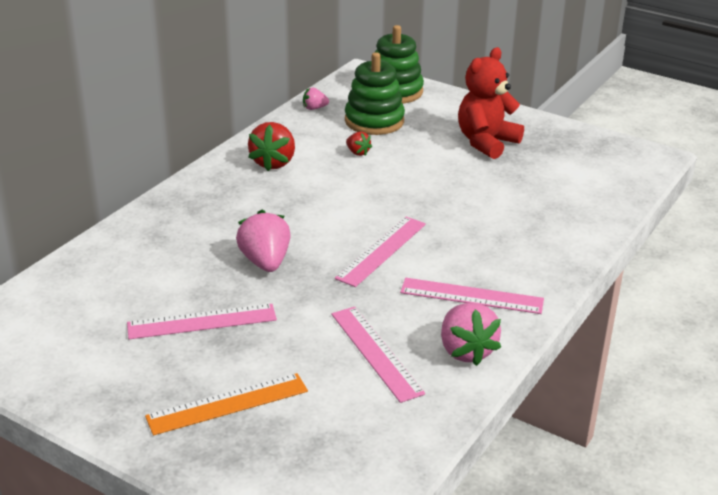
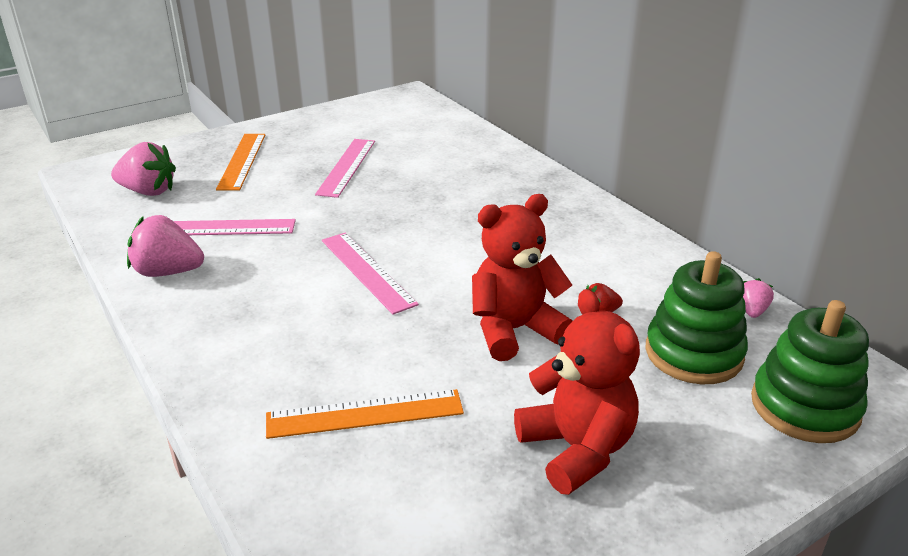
camera: 115 degrees right, 0 degrees up
(265, 262) = (405, 207): pink strawberry -> pink strawberry (148, 191)
(273, 163) = (601, 248): red strawberry -> none
(402, 177) = (514, 330): none -> red teddy bear
(471, 296) = (237, 302): pink ruler -> none
(526, 207) = (365, 414): none -> orange ruler

